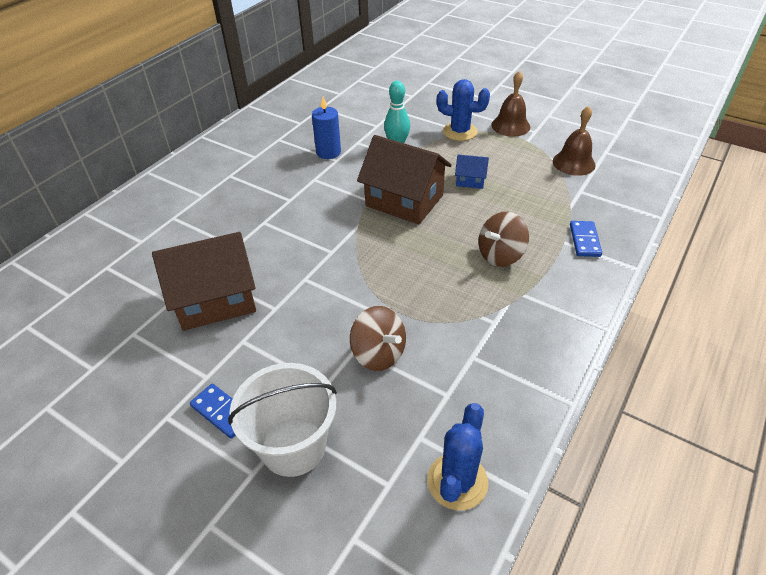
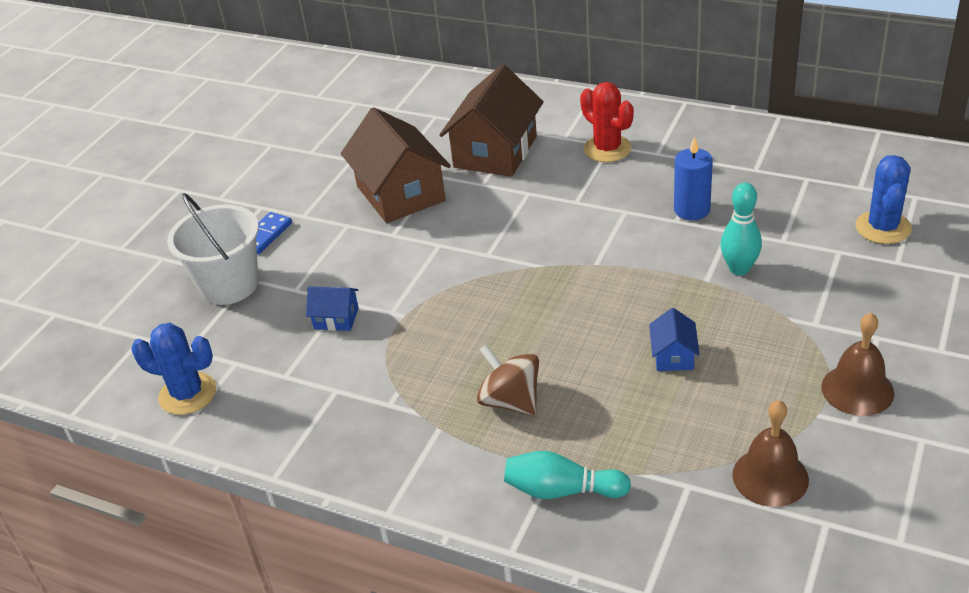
camera: 85 degrees right, 5 degrees down
(233, 177) = (607, 149): none -> red cactus
(378, 354) = (336, 318): brown spinning top -> blue house
(404, 200) = (604, 297): brown house -> brown house (495, 152)
(460, 132) = (807, 330): blue cactus -> blue cactus (883, 228)
(584, 240) = (562, 490): blue domino -> turquoise bowling pin

